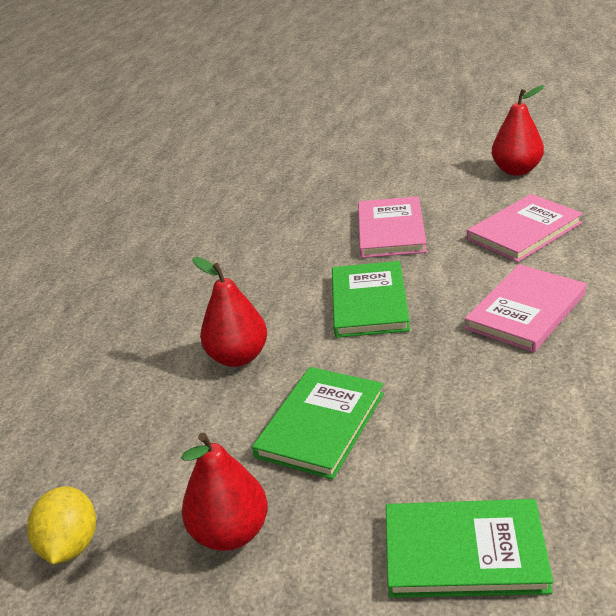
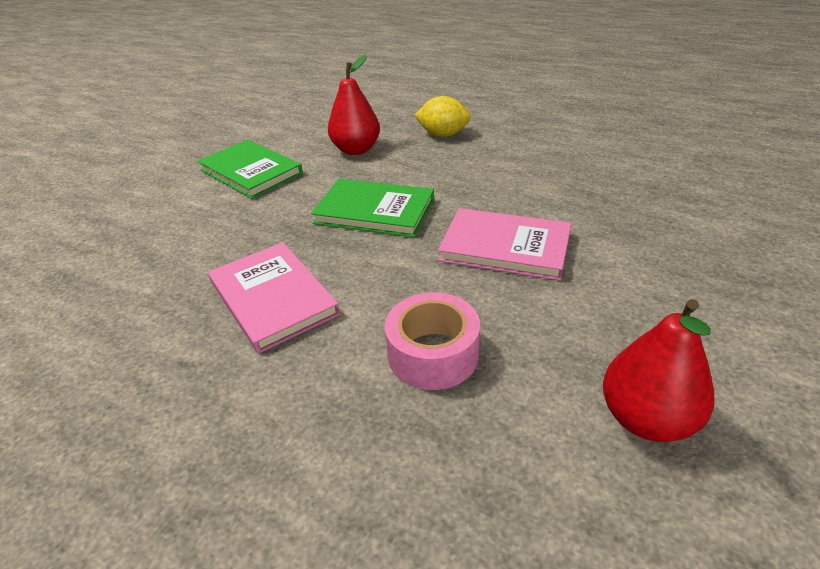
camera: 105 degrees right, 5 degrees up
(70, 545) = (250, 104): yellow lemon -> yellow lemon (443, 135)
(230, 533) = (204, 139): red pear -> none
(464, 552) = (93, 202): green book -> none
(524, 231) = (433, 354): pink book -> pink tape

